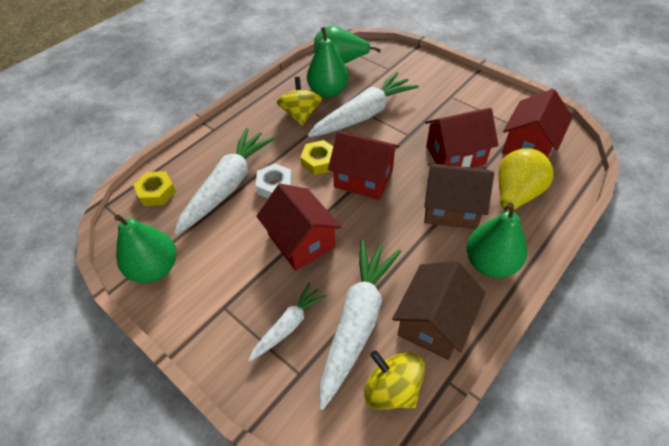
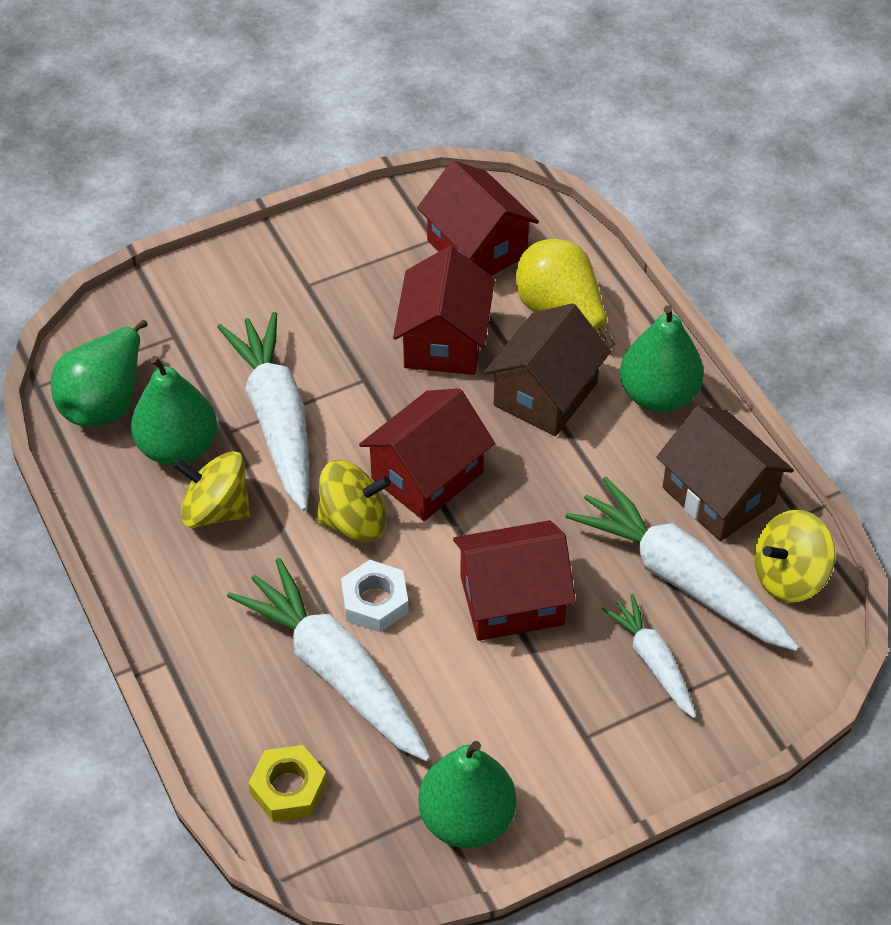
camera: 70 degrees left, 0 degrees up
(319, 161) = (353, 521): yellow nut -> yellow spinning top

